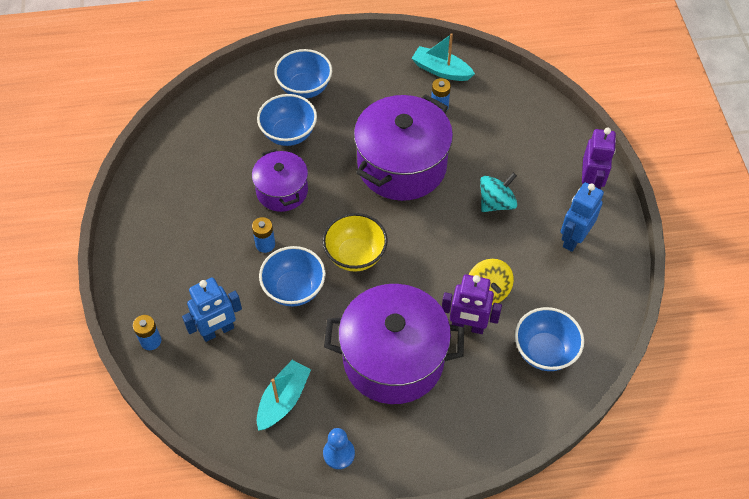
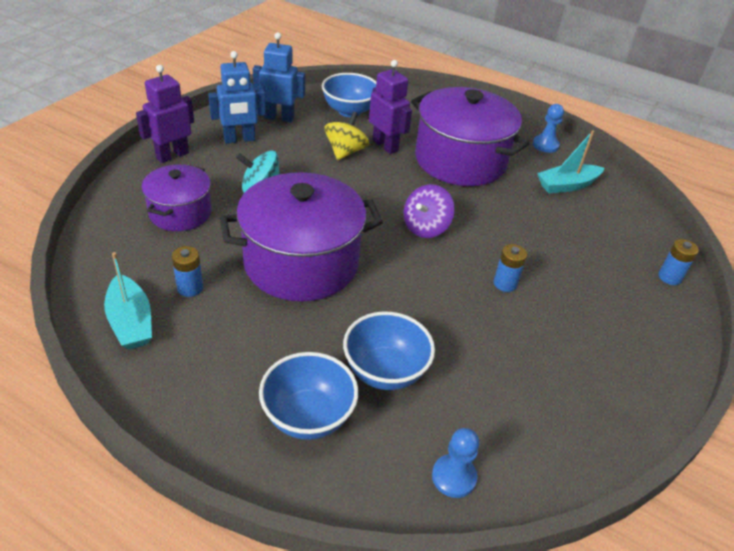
camera: 145 degrees left, 15 degrees down
(214, 108) = (453, 477): none -> blue pawn
(218, 331) = (598, 249): blue robot -> blue robot (279, 118)
(282, 191) = (447, 317): purple pot -> purple pot (180, 213)
(294, 289) = (504, 237): blue bowl -> none
(355, 255) = (425, 227): yellow bowl -> purple spinning top

